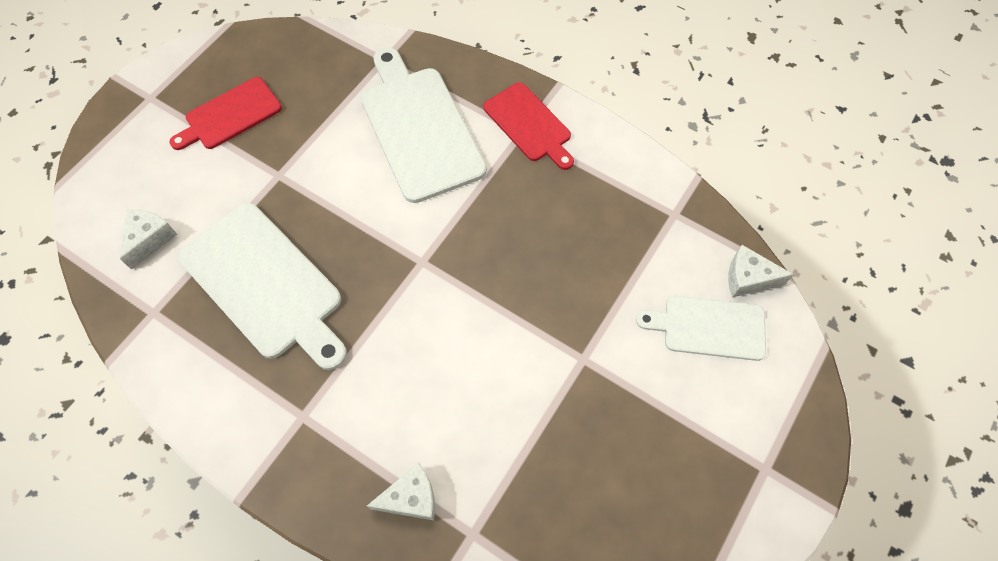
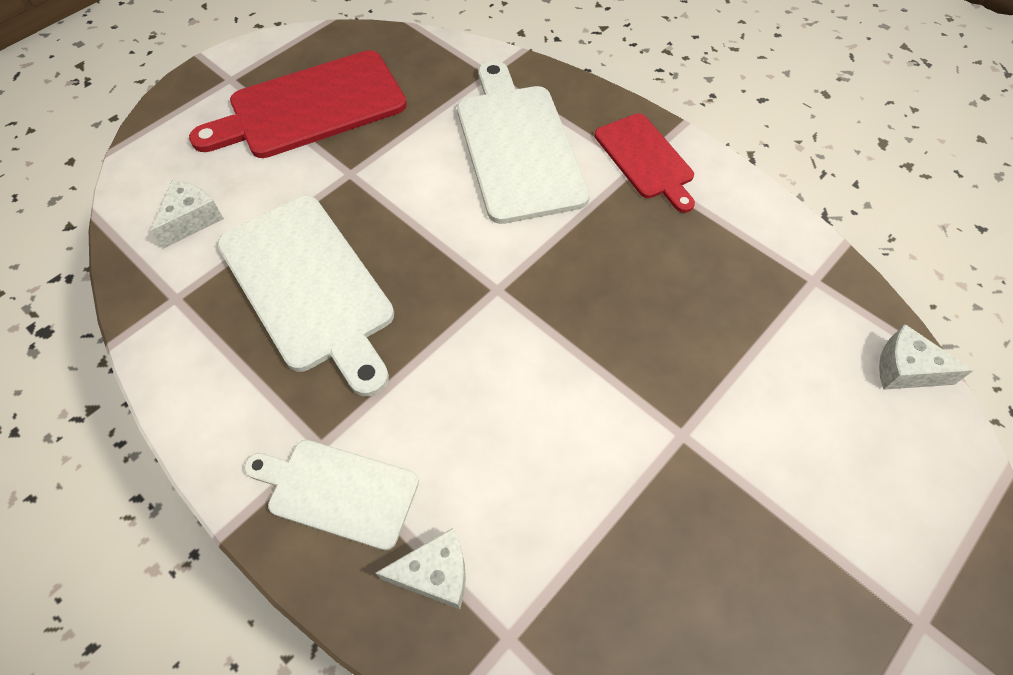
camera: 10 degrees right, 5 degrees down
(230, 115) = (310, 107): red cutting board -> red cutting board, size x1.66
(708, 327) = (850, 421): white cutting board -> white cutting board (338, 491)

